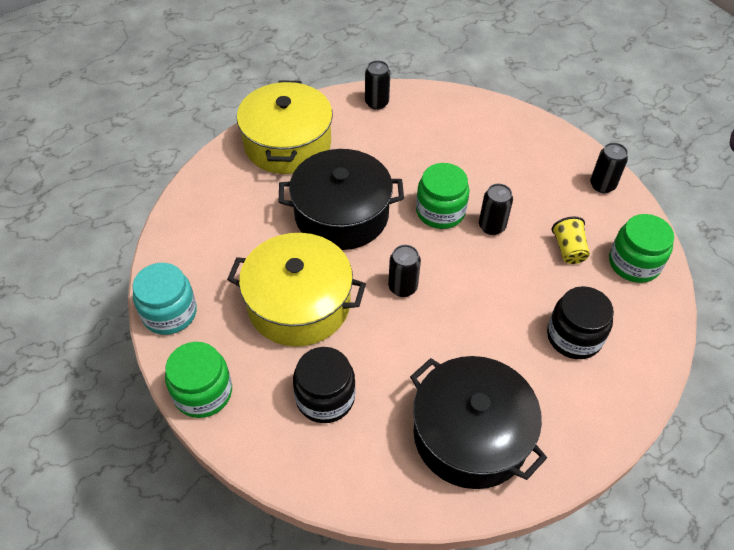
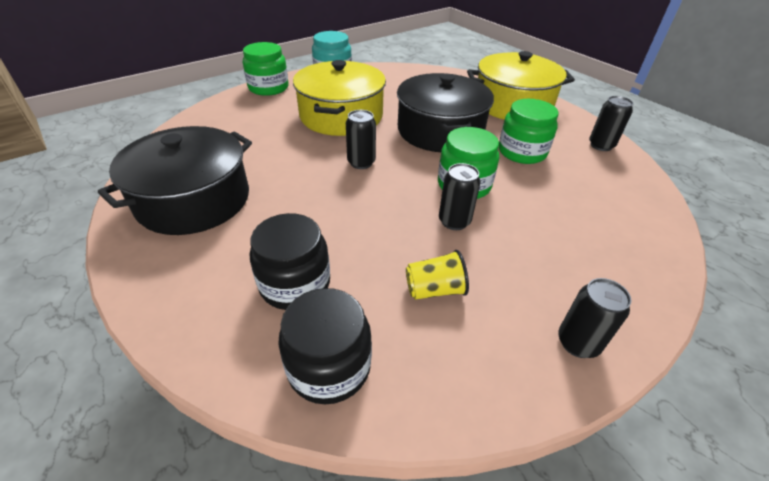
camera: 85 degrees right, 10 degrees down
(325, 397) = (253, 129): black jar -> black jar (329, 366)
(634, 263) = (424, 369): green jar -> green jar (522, 152)

